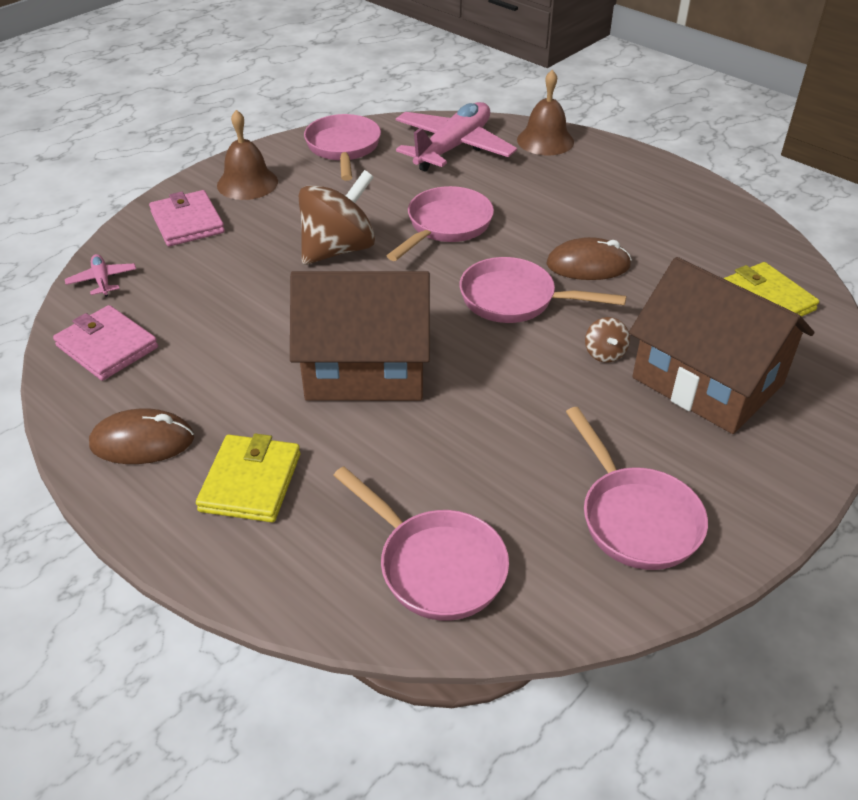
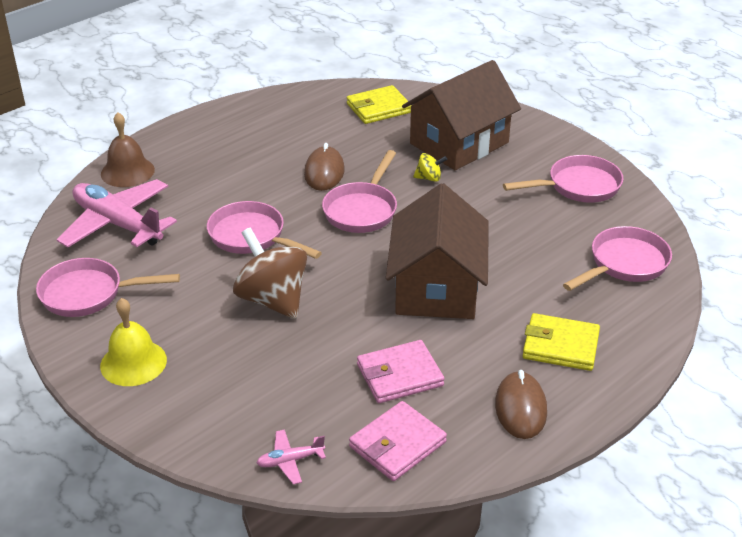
camera: 85 degrees left, 5 degrees down
(187, 222) = (198, 404): pink wallet -> pink wallet (399, 375)
(247, 183) = (133, 362): brown bell -> yellow bell
(604, 353) = (429, 178): brown spinning top -> yellow spinning top

